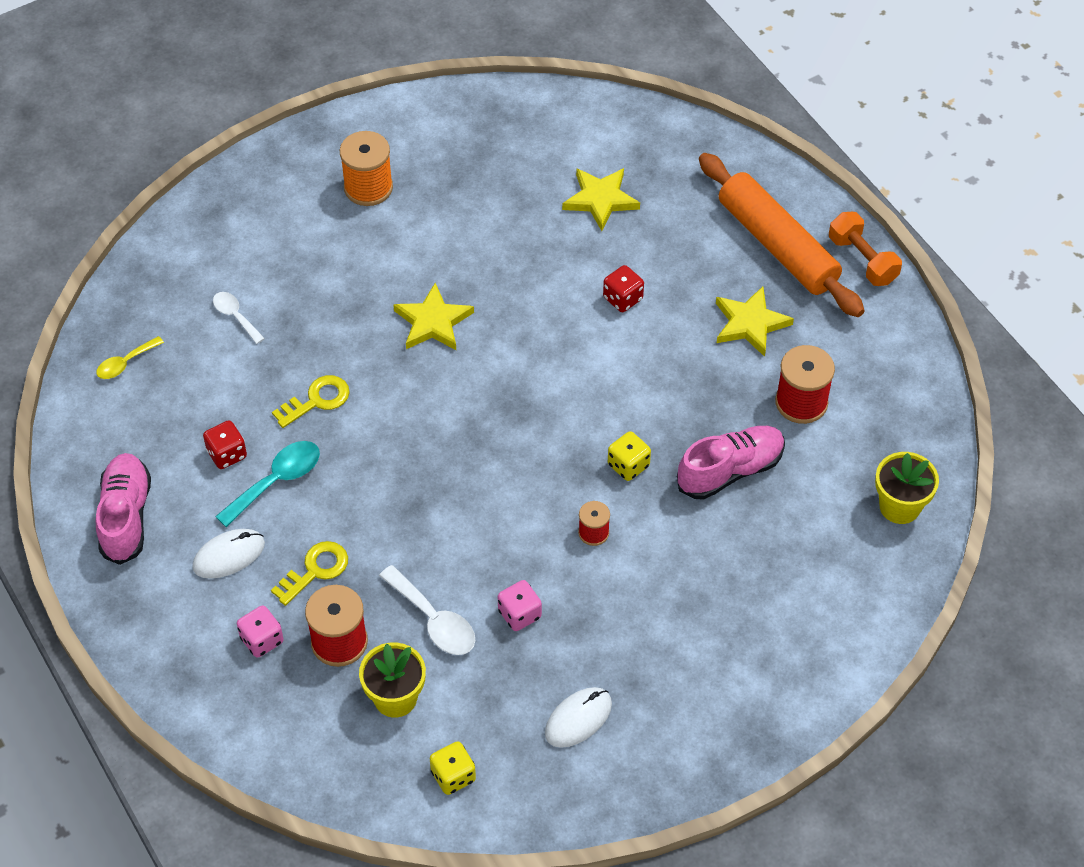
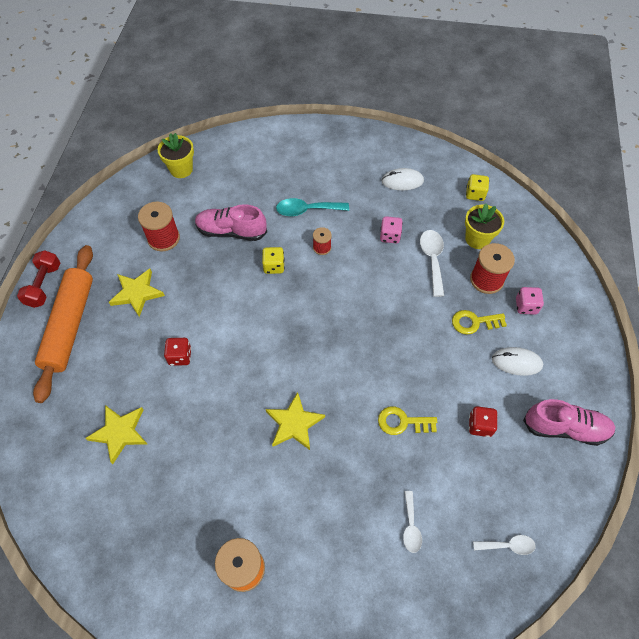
camera: 140 degrees left, 5 degrees up
(125, 363) = (508, 545): yellow spoon -> white spoon
(126, 516) = (565, 428): pink shoe -> pink shoe turned 120 degrees counterclockwise
(276, 481) = (461, 387): turquoise spoon -> turquoise spoon (307, 210)
(862, 260) = (44, 285): orange dumbbell -> red dumbbell

